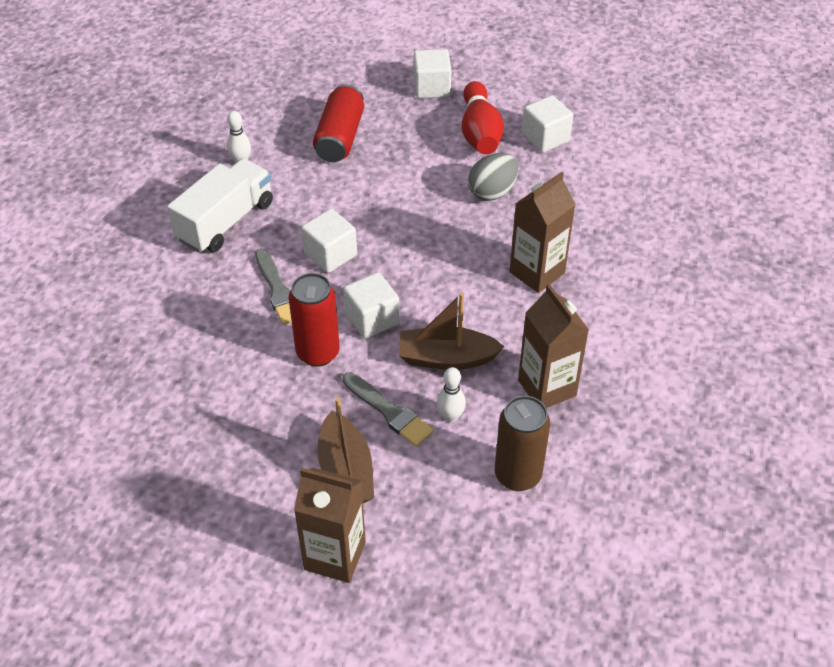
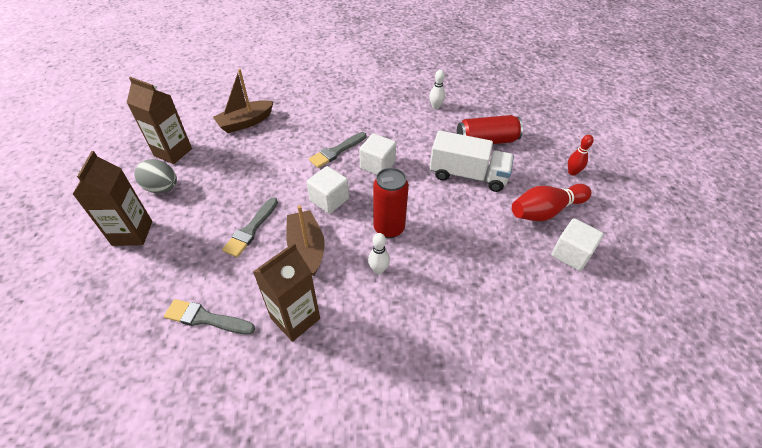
camera: 70 degrees right, 0 degrees up
(226, 221) = (382, 115): white truck -> white truck (468, 175)
(318, 353) = (291, 182): red can -> red can (389, 228)
(346, 472) = (198, 221): brown boat -> brown boat (245, 122)
(431, 87) = (572, 172): white cube -> red bowling pin
(450, 416) = (254, 264): white bowling pin -> white bowling pin (378, 269)
(492, 192) = (485, 234): grey egg -> grey egg (162, 188)
(517, 475) = (206, 318): brown can -> grey brush
(537, 272) = (414, 283): brown carton -> brown carton (173, 152)

